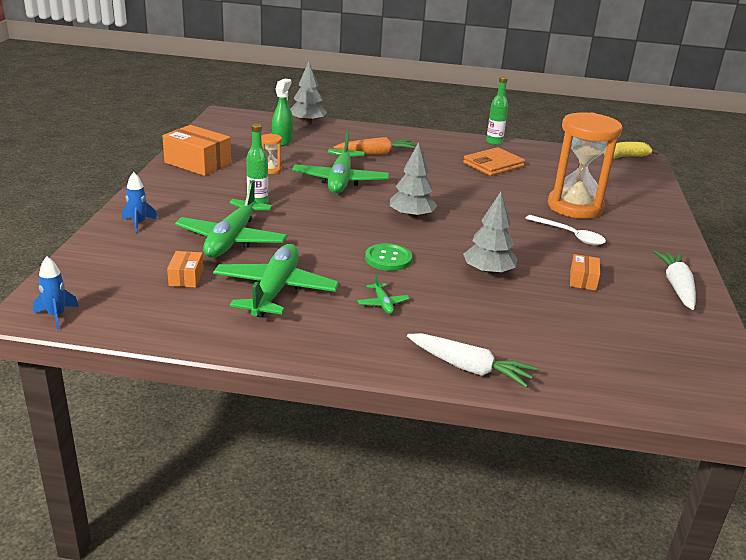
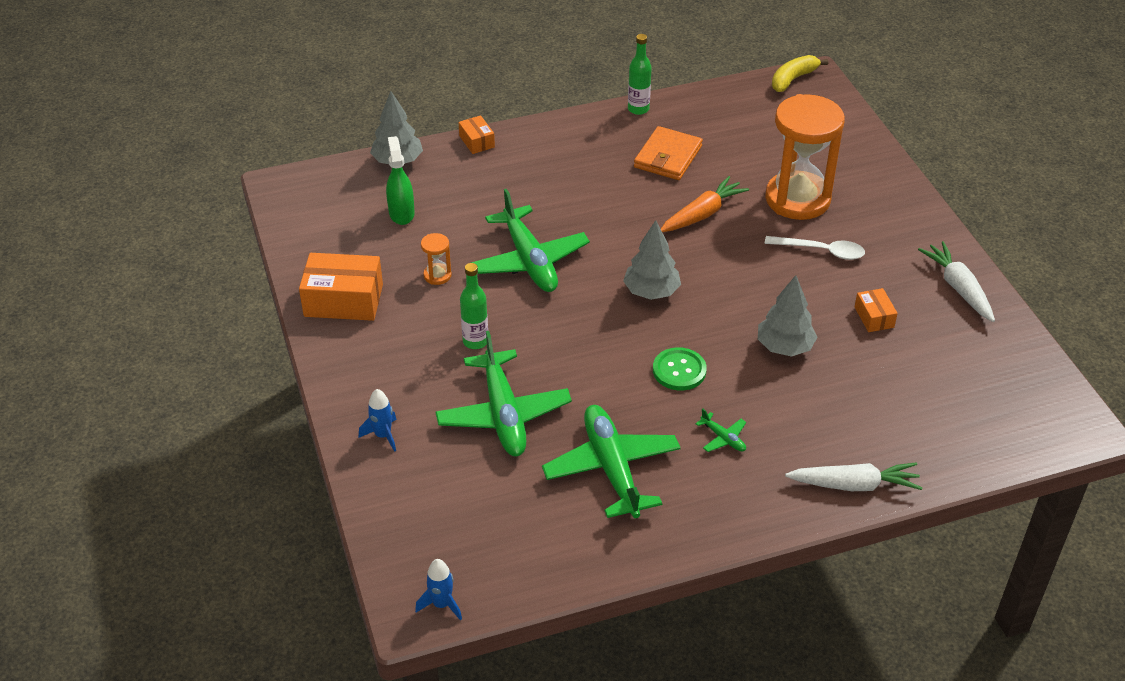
camera: 25 degrees left, 15 degrees up
(186, 277) = (511, 492): orange box -> orange box (477, 141)
(376, 153) = (527, 191): orange carrot -> orange carrot (702, 214)

